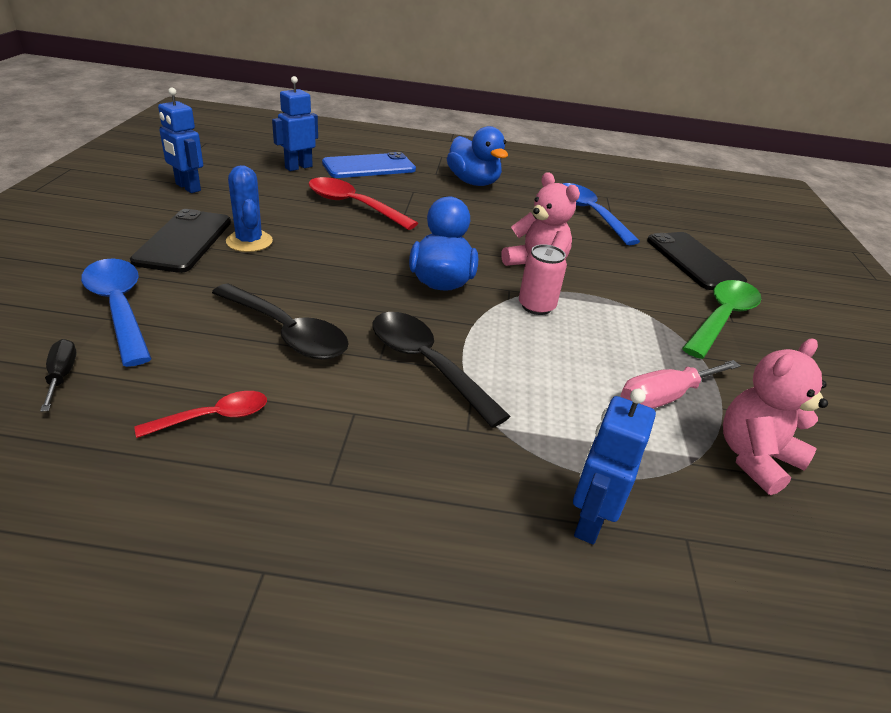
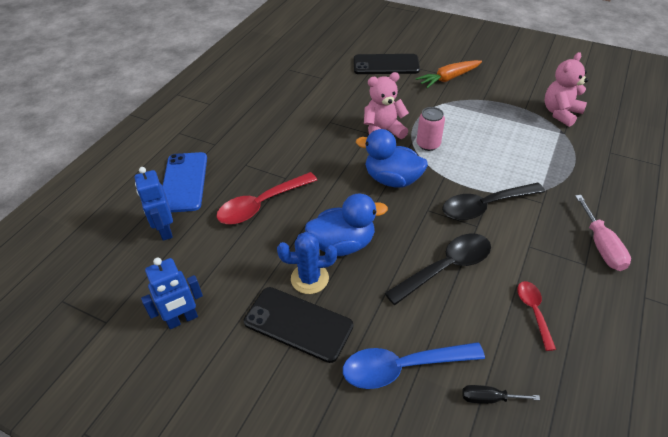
camera: 65 degrees left, 10 degrees up
(473, 182) = (240, 127): blue duck -> blue duck (343, 244)
(589, 213) = (312, 85): blue spoon -> none
(589, 521) = (603, 178): blue robot -> none
(664, 397) = (517, 124): pink screwdriver -> pink screwdriver (601, 246)
(722, 318) = (448, 78): green spoon -> orange carrot
(754, 458) = (560, 113): pink teddy bear -> pink teddy bear turned 60 degrees clockwise

